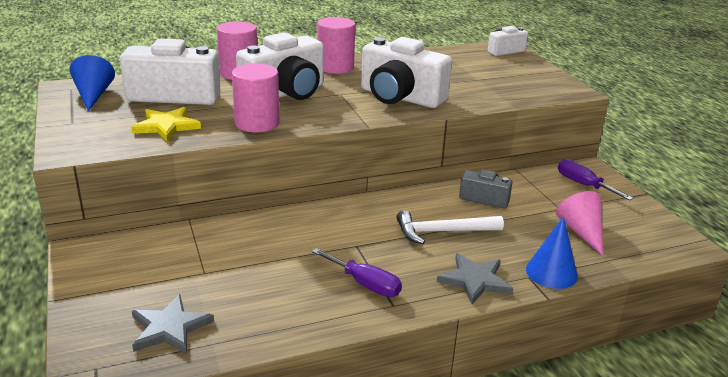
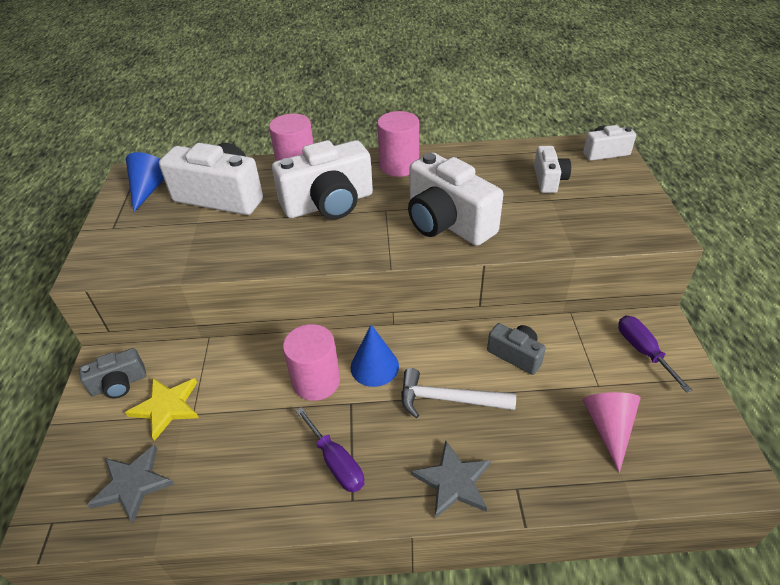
camera: 20 degrees right, 15 degrees up
(110, 262) = (119, 384): none -> grey camera
(166, 126) = (192, 243): yellow star -> yellow star (166, 407)
(257, 123) = (279, 249): pink cylinder -> pink cylinder (316, 381)
(469, 68) = (549, 180): none -> white camera
(551, 272) = (546, 487): blue cone -> blue cone (374, 366)

